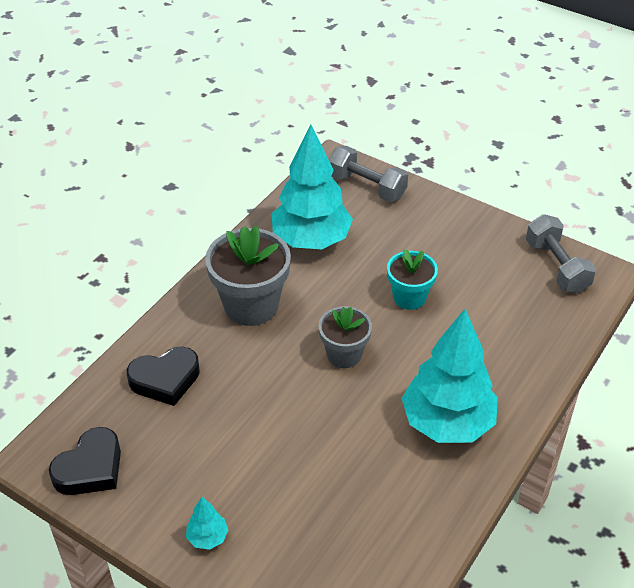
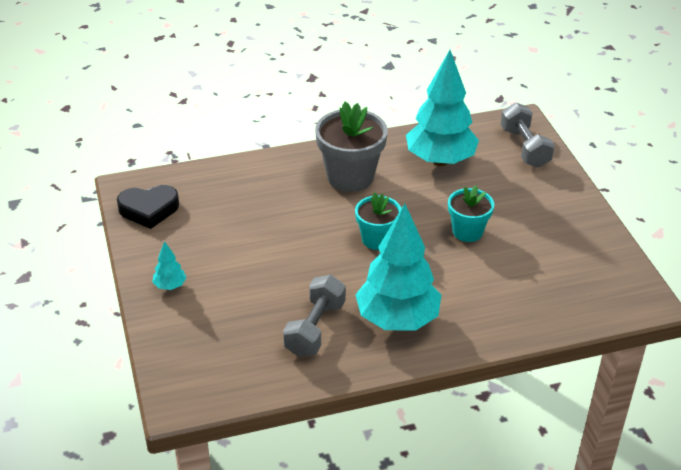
camera: 40 degrees right, 5 degrees down
(165, 380) = (246, 188): black heart -> none
(344, 355) = (377, 239): grey flower pot -> turquoise flower pot
(556, 267) = (612, 275): grey dumbbell -> grey dumbbell (315, 328)

